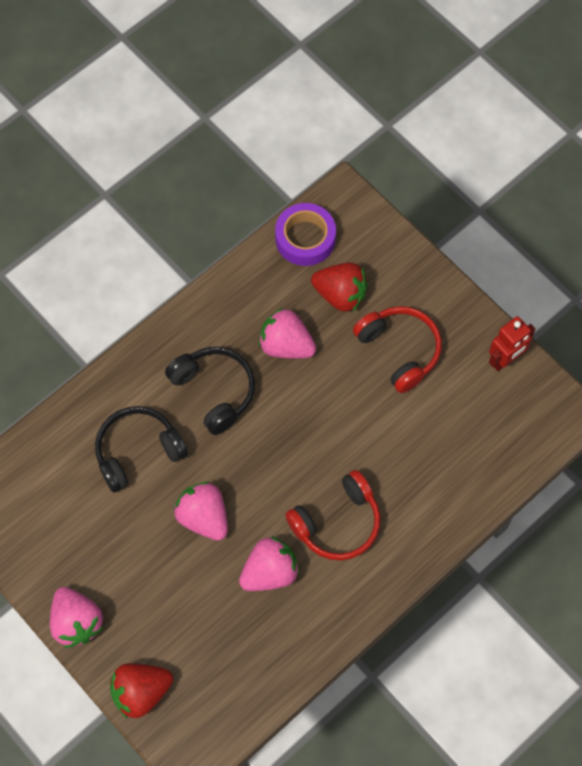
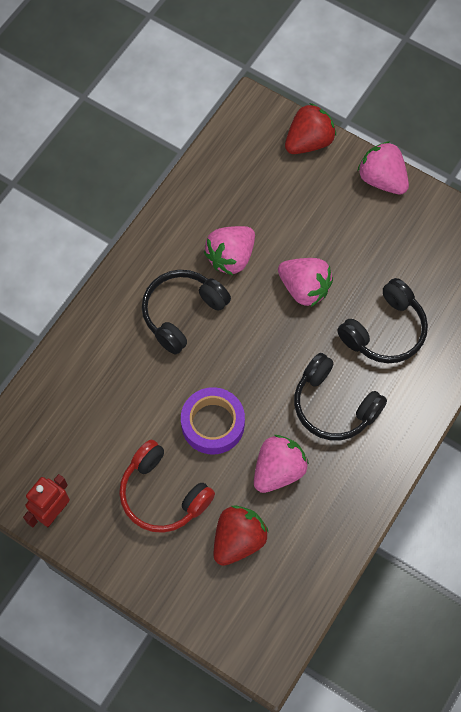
camera: 165 degrees right, 0 degrees up
(286, 345) = (278, 470): pink strawberry -> pink strawberry turned 60 degrees counterclockwise
(305, 238) = (293, 596): purple tape -> purple tape (213, 424)
(337, 523) = (182, 313): red headphones -> black headphones
(340, 295) = (238, 540): red strawberry -> red strawberry turned 120 degrees clockwise

